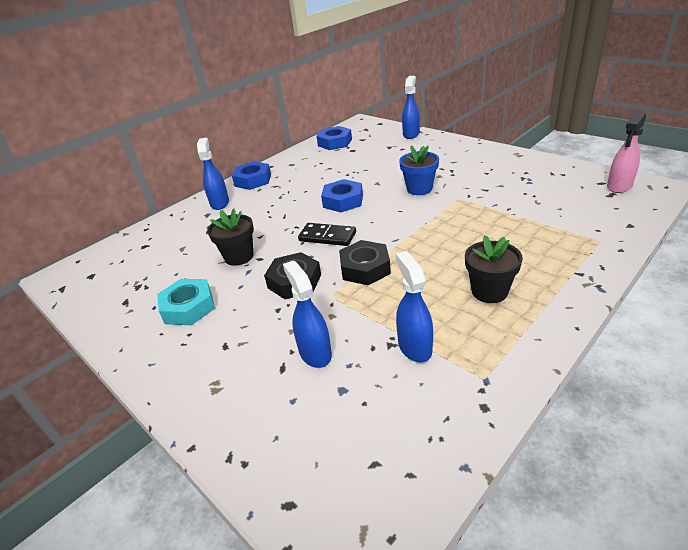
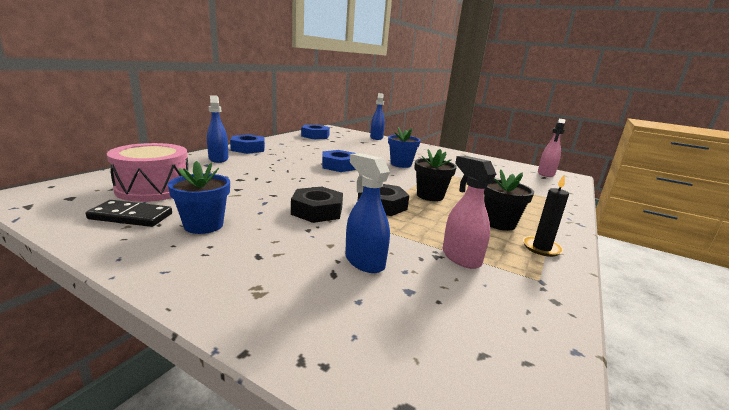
camera: 20 degrees left, 15 degrees down
(155, 258) = (154, 189): none -> pink drum
(188, 307) = (203, 225): turquoise nut -> blue flower pot
(239, 257) = (251, 192): black flower pot -> black flower pot (430, 196)
(327, 236) = (336, 185): black domino -> black domino (131, 216)
(414, 346) = (460, 257): blue spray bottle -> pink spray bottle
(518, 331) = (541, 248): none -> black candle

